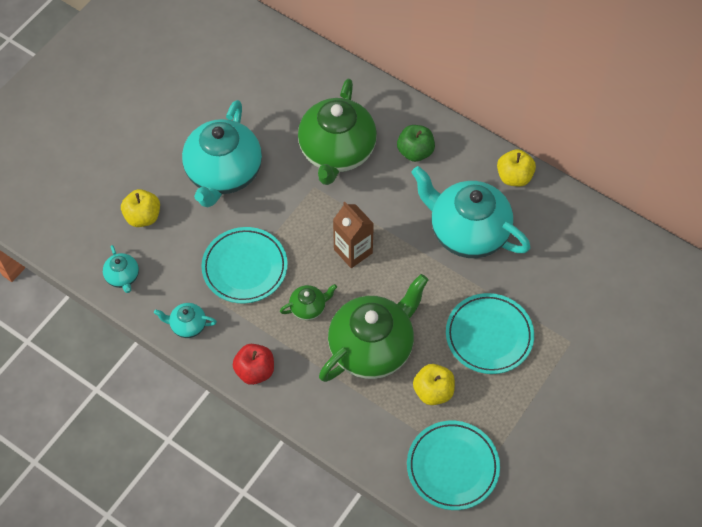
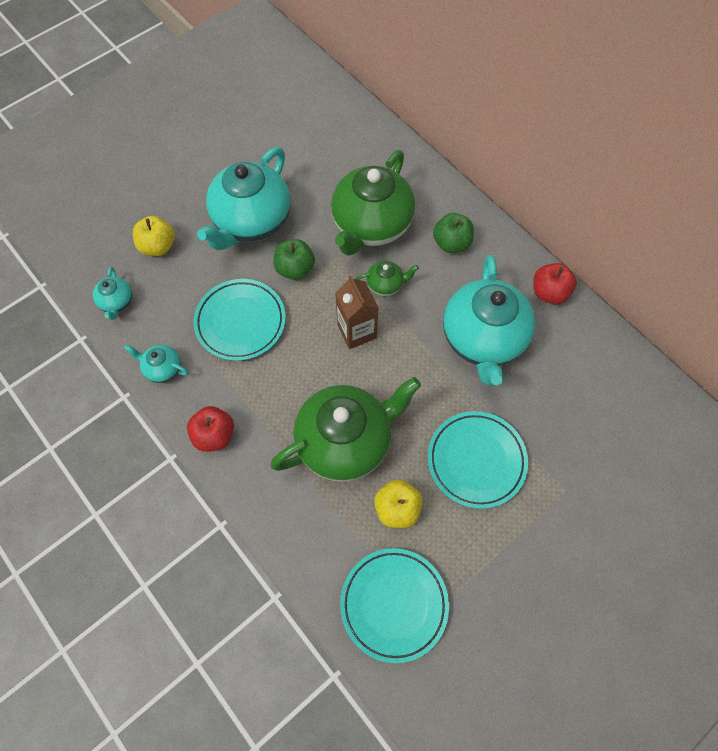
camera: 15 degrees right, 5 degrees up
(279, 208) = (295, 269): none -> green apple
(308, 307) = (292, 380): green teapot -> green teapot (385, 284)
(467, 232) = (483, 339): turquoise teapot -> turquoise teapot turned 135 degrees counterclockwise
(514, 177) = (549, 293): yellow apple -> red apple

